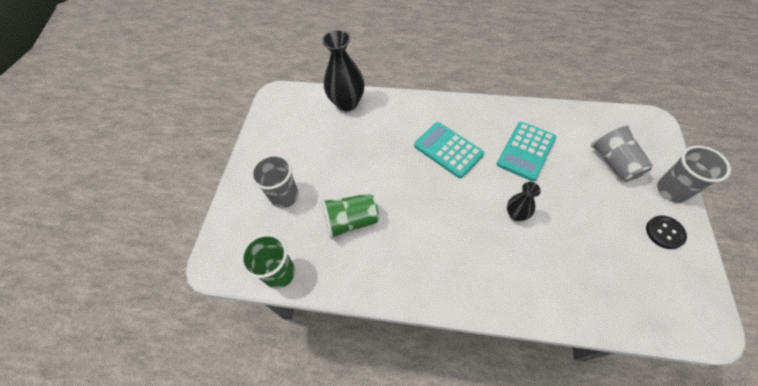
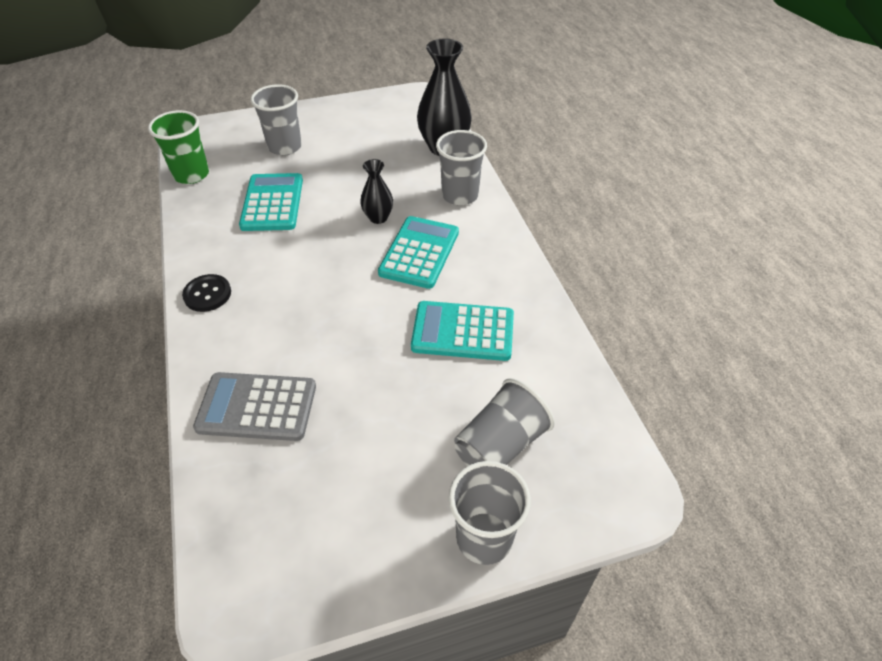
camera: 60 degrees right, 10 degrees down
(351, 221) = (272, 203): green cup -> turquoise calculator
(402, 111) = (460, 195): none -> grey cup
(516, 214) = (344, 344): black vase -> black vase (378, 218)
(557, 279) = (257, 407): none -> grey calculator
(664, 232) = (388, 534): black button -> black button (207, 294)

